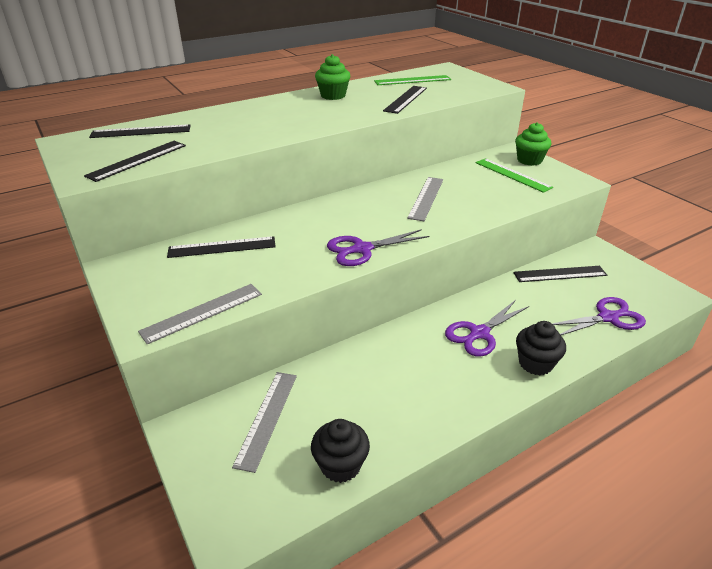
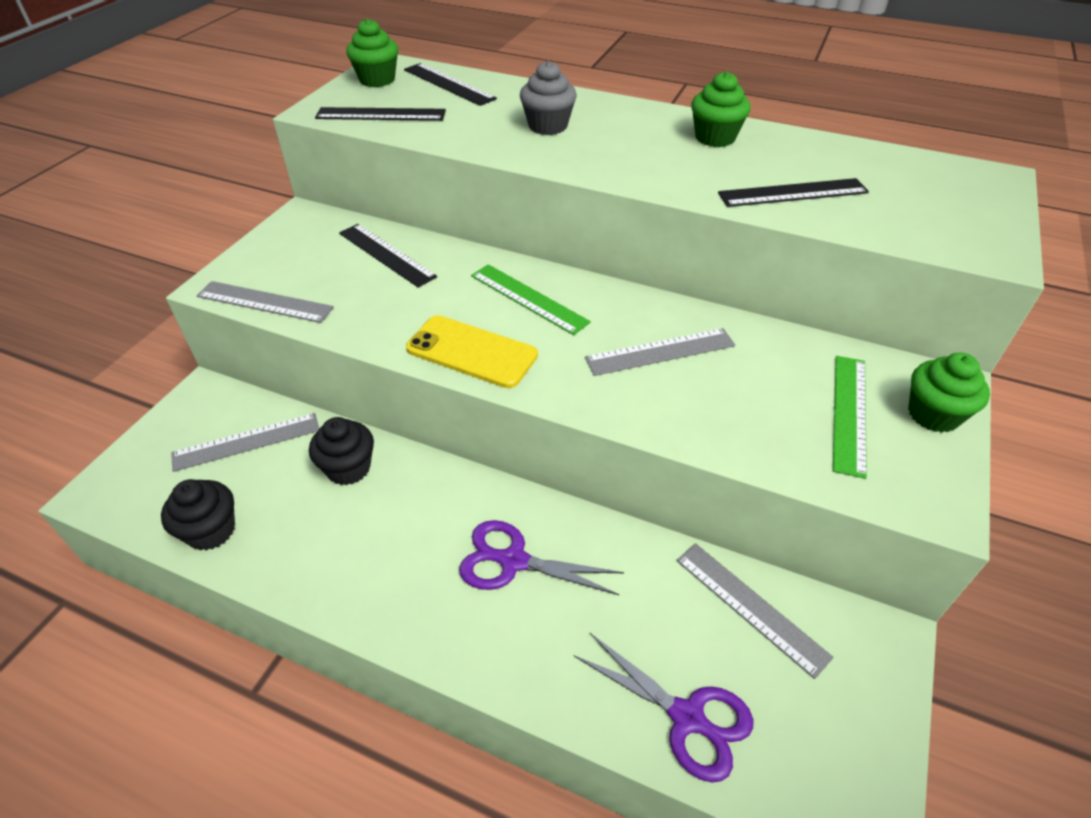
camera: 55 degrees right, 10 degrees up
(83, 149) = (377, 80): none -> green cupcake
(250, 123) = (548, 126): none -> grey cupcake
(361, 249) = (471, 352): purple scissors -> yellow phone
(412, 80) = (880, 170): green ruler -> green ruler (529, 298)
(535, 363) = (496, 652): black cupcake -> black cupcake (348, 468)
(559, 274) = (750, 606): black ruler -> grey ruler

